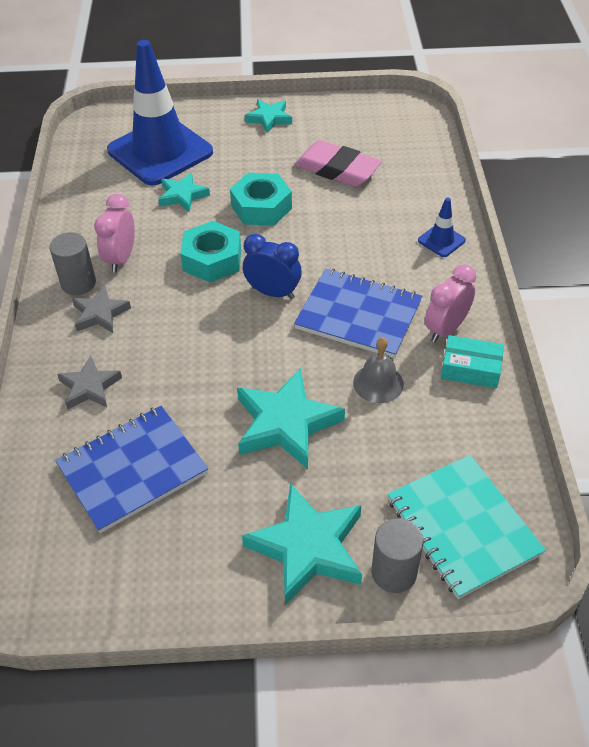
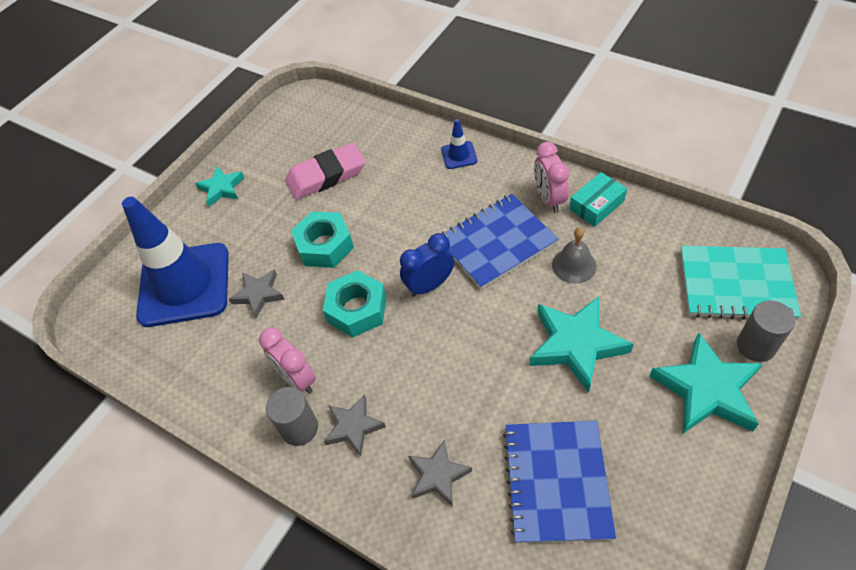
camera: 50 degrees left, 5 degrees up
(182, 195) = (258, 294): turquoise star -> grey star

